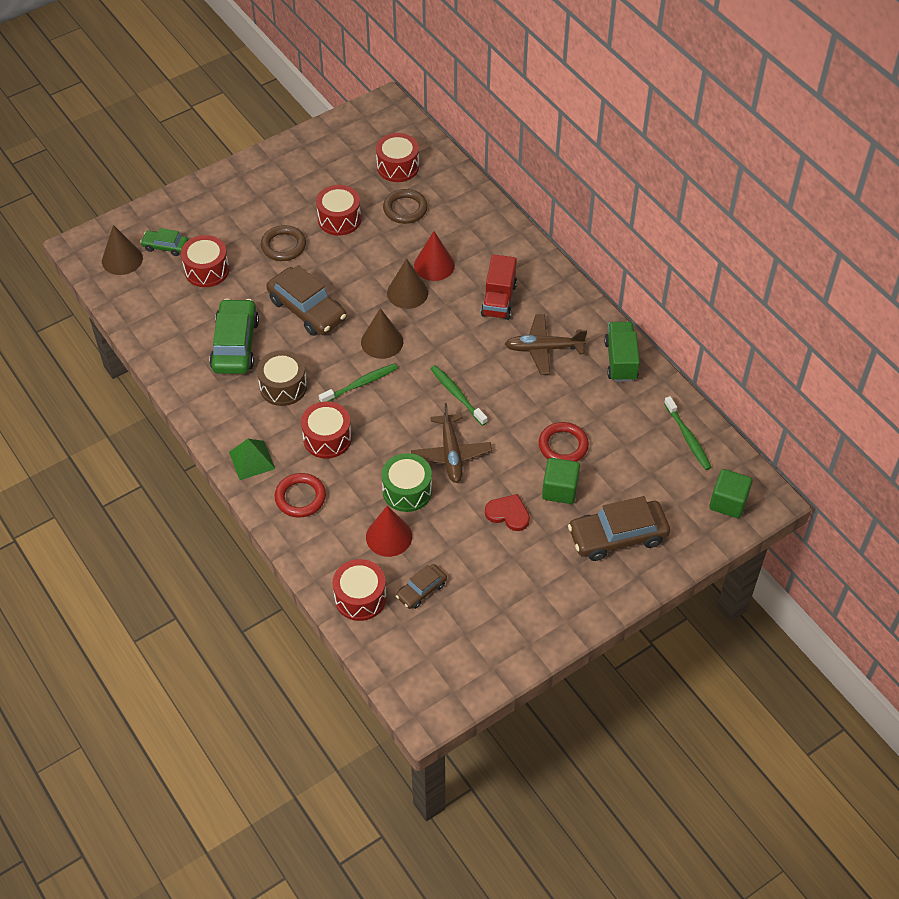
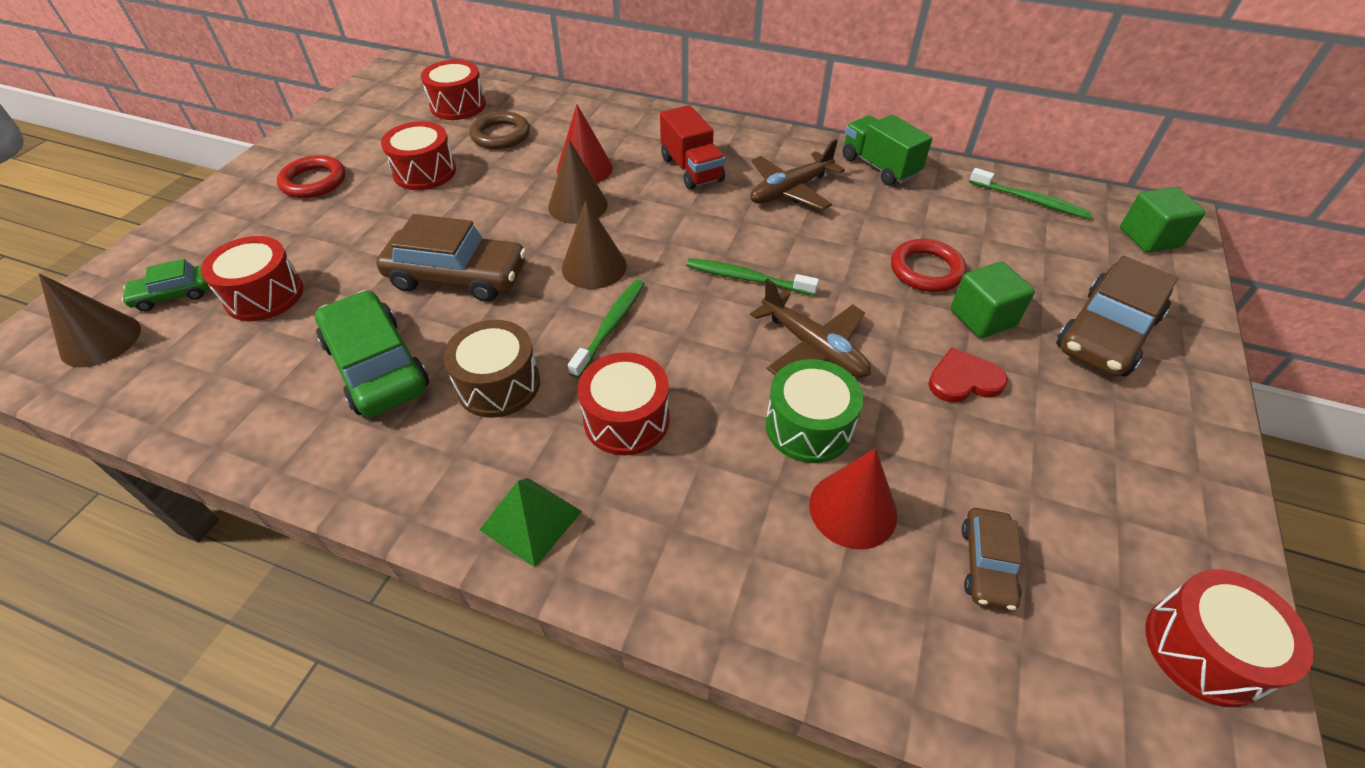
camera: 35 degrees left, 5 degrees down
(283, 246) = (367, 224): brown ring -> none
(300, 497) = (663, 533): red ring -> red ring (314, 181)
(360, 597) = (917, 646): red drum -> red drum (1204, 649)

